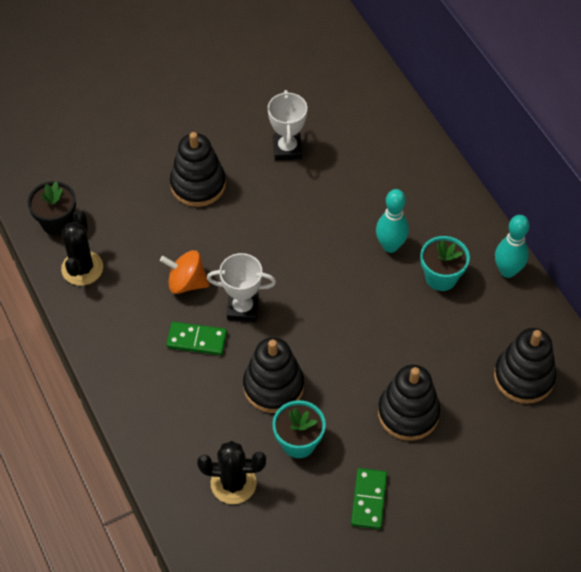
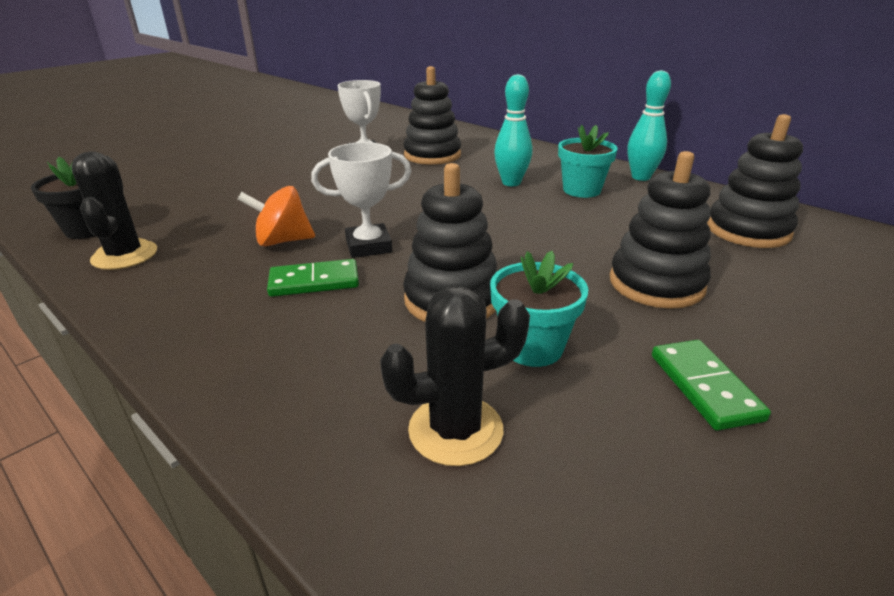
camera: 20 degrees left, 25 degrees down
(198, 185) = (276, 183): black stacking toy -> black stacking toy (432, 155)

